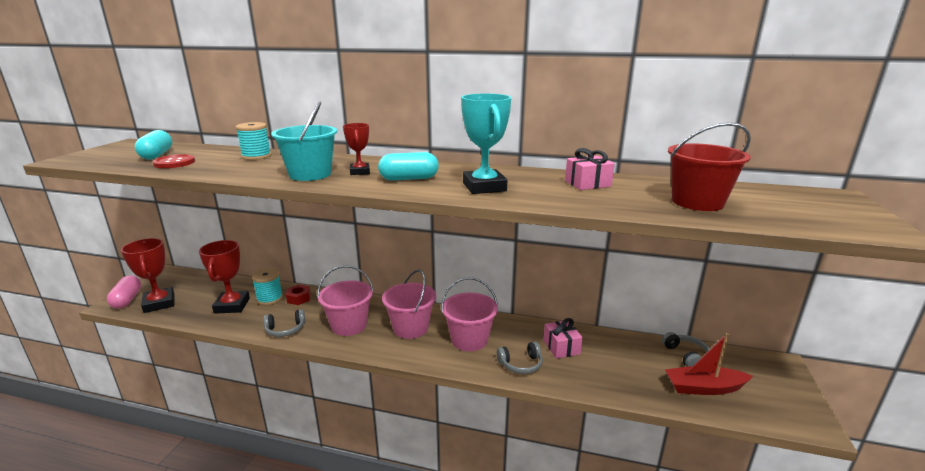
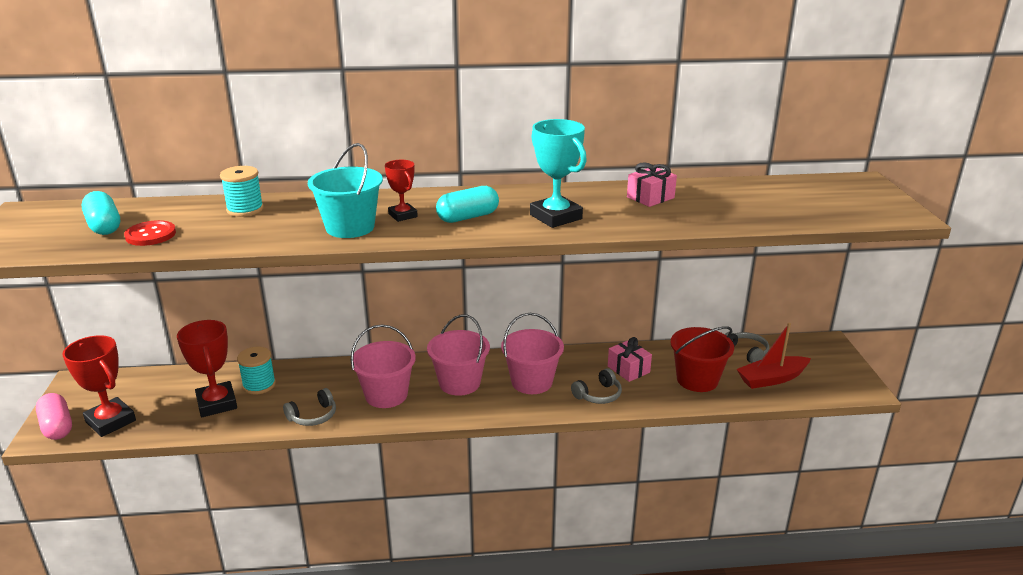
camera: 20 degrees left, 5 degrees up
(299, 298) = (297, 377): red nut -> none
(697, 202) = (758, 206): red bucket -> red bucket (697, 380)

